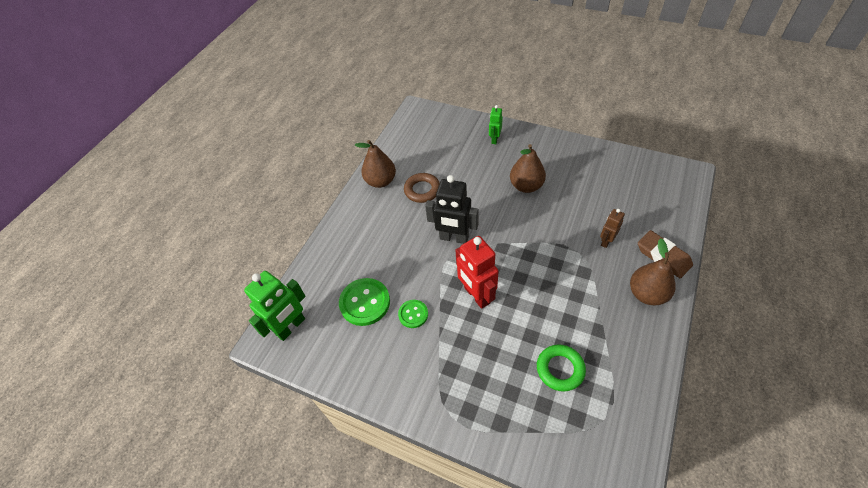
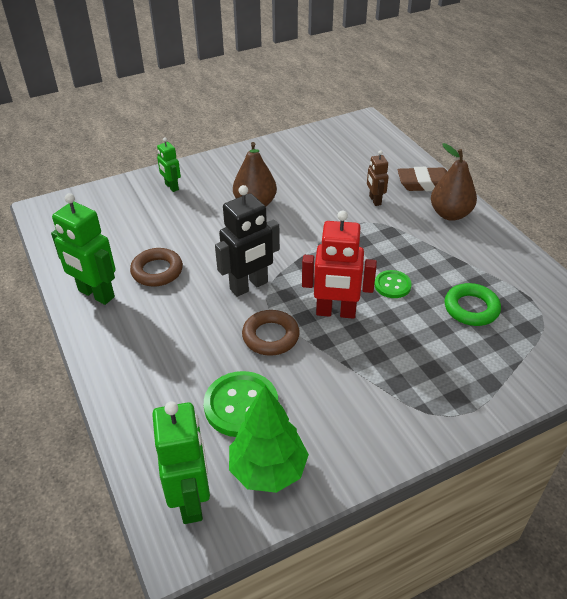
camera: 55 degrees left, 10 degrees down
(334, 347) = (268, 470): none -> green tree
(380, 181) = (96, 294): brown pear -> green robot
(413, 314) = (303, 373): green button -> green button (392, 285)
(425, 278) = (270, 336): none -> brown ring

